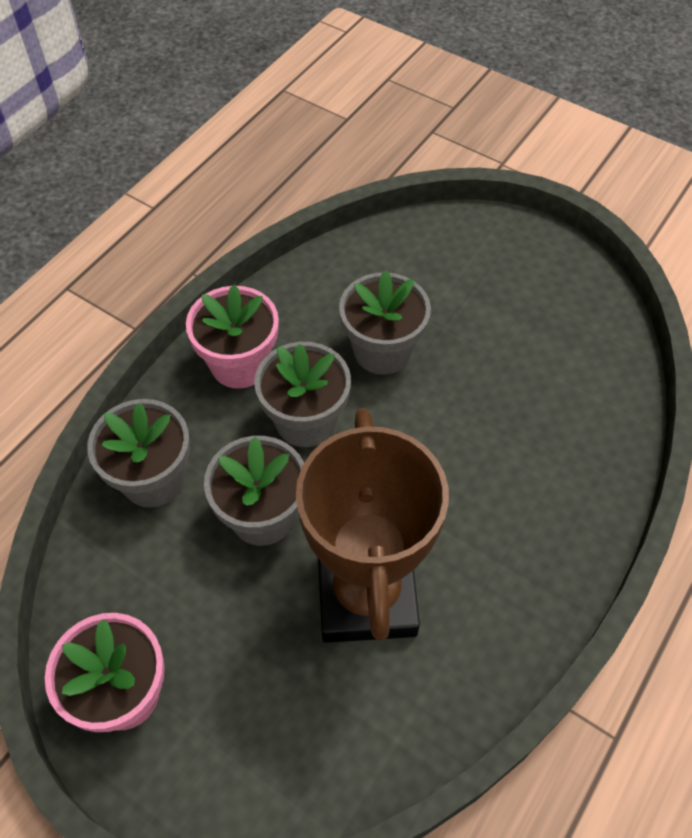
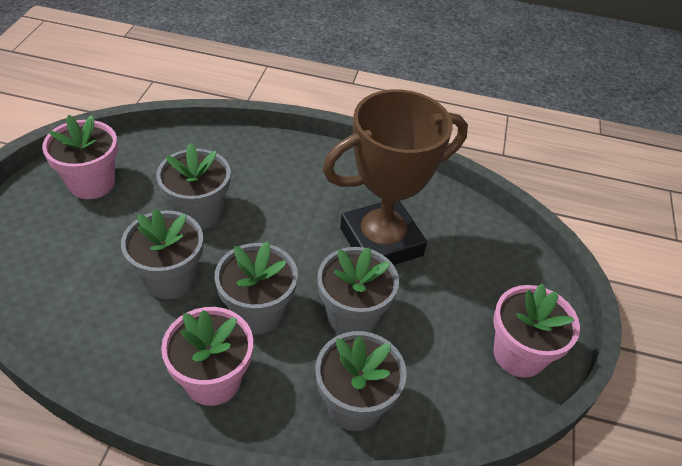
camera: 115 degrees left, 10 degrees down
(479, 395) = (199, 213): none -> grey flower pot
(556, 300) = (92, 183): none -> pink flower pot

